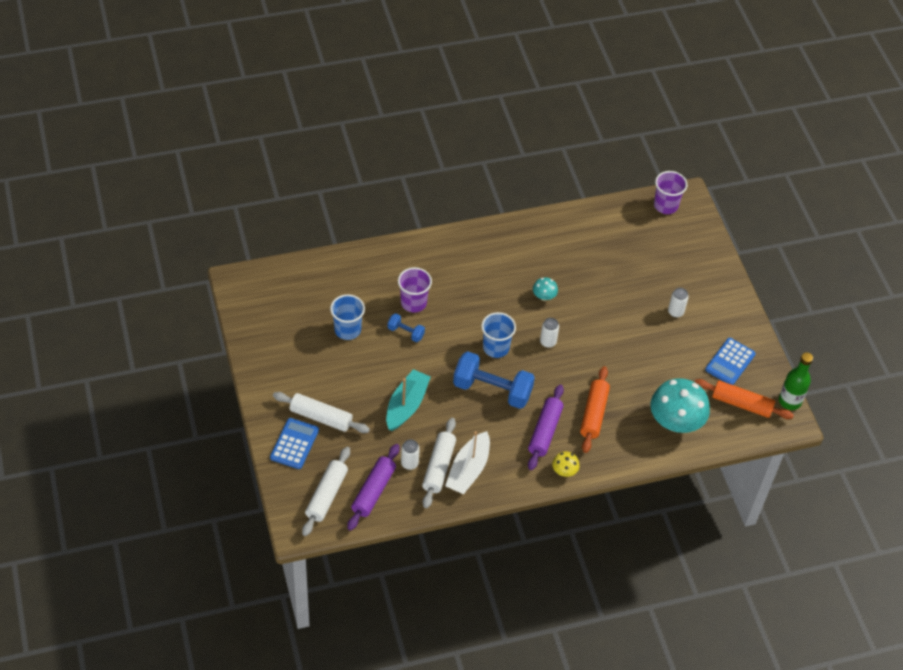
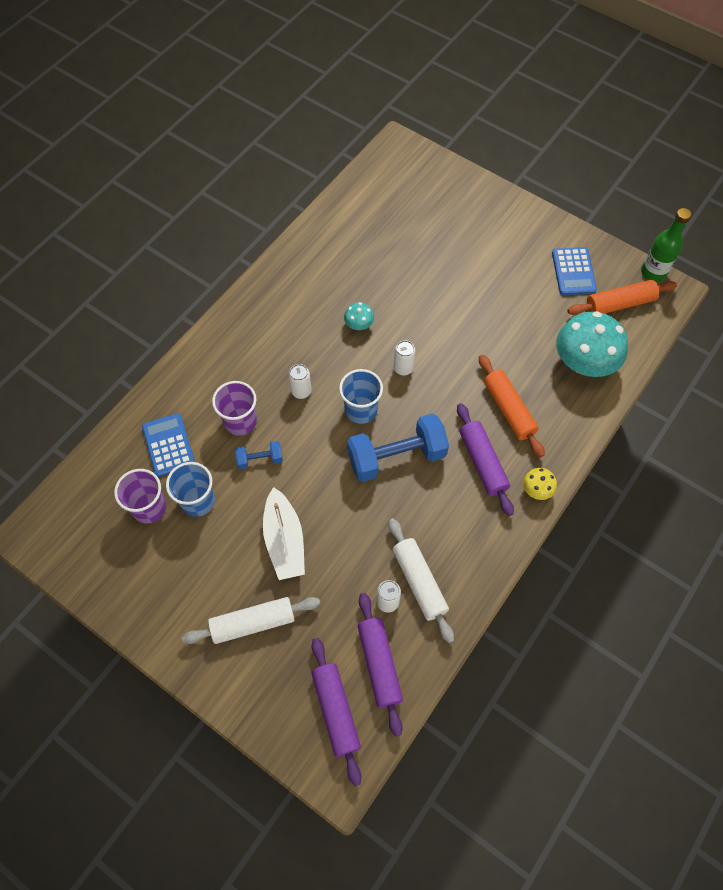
camera: 35 degrees left, 10 degrees up
(294, 444) = (251, 678): blue calculator -> blue calculator (168, 445)
(326, 495) = (335, 711): white rolling pin -> purple rolling pin
(406, 405) = (329, 539): turquoise boat -> none
(468, 470) = (450, 561): white boat -> white boat (284, 540)
(666, 205) = (386, 164): purple cup -> purple cup (149, 508)
(675, 312) = (486, 257): white can -> white can (301, 391)

